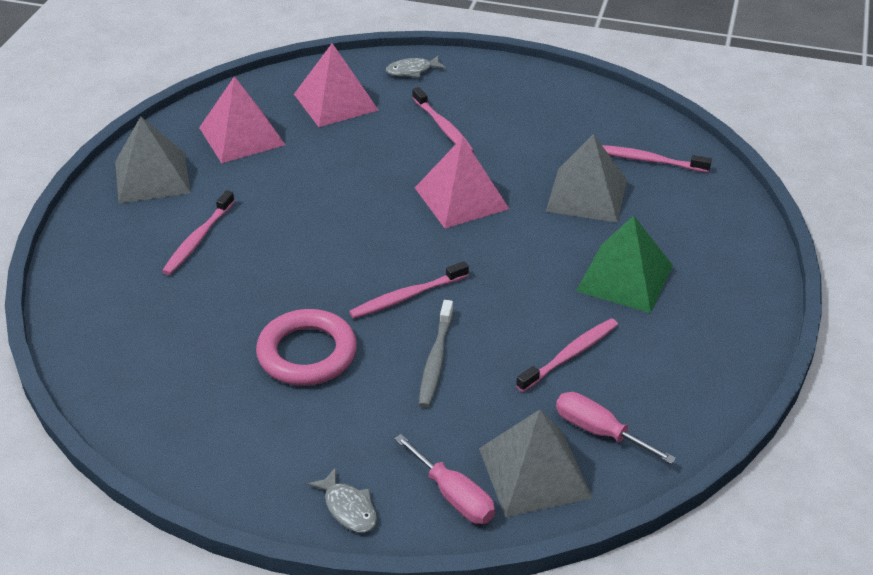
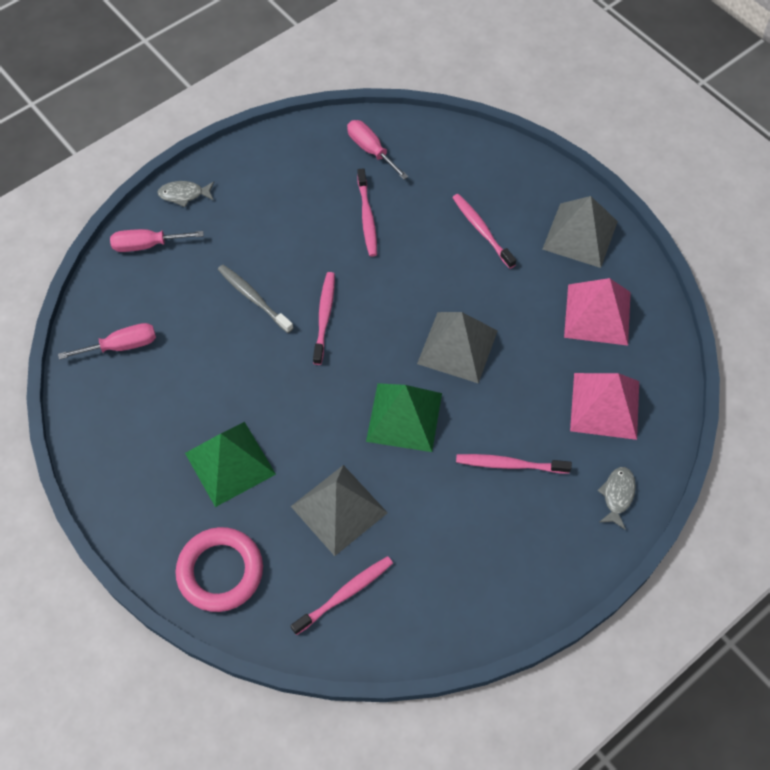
camera: 125 degrees right, 20 degrees up
(142, 372) = (371, 150): none -> pink screwdriver
(307, 353) = (318, 235): pink ring -> pink ring (220, 571)
(461, 198) = (404, 417): pink pyramid -> green pyramid
(535, 472) = (125, 293): grey pyramid -> grey pyramid (457, 347)
(570, 355) = (192, 375): pink toothbrush -> pink toothbrush (367, 217)

